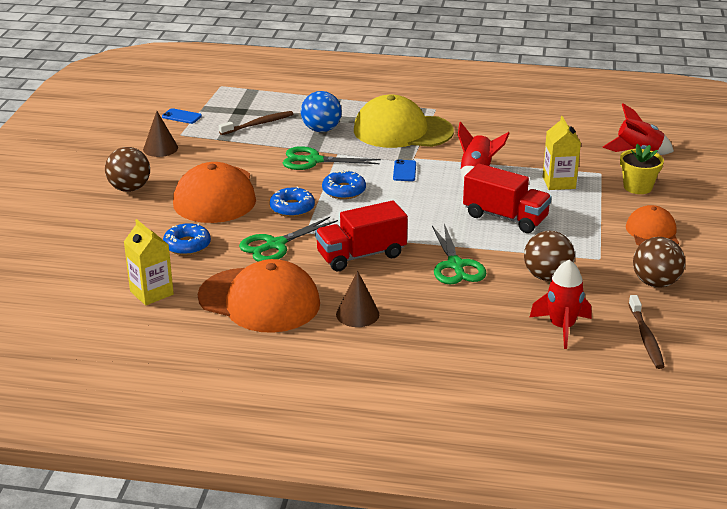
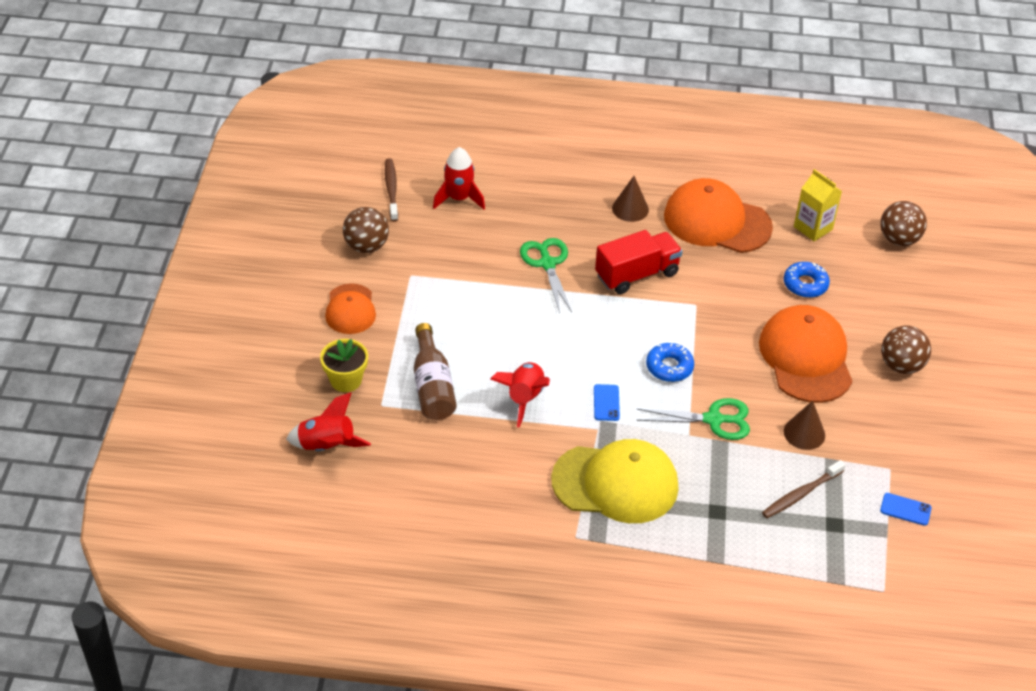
camera: 175 degrees right, 15 degrees up
(160, 148) = (901, 439): brown cone -> brown cone (804, 433)
(275, 245) = (721, 286): green scissors -> none
(292, 208) = (718, 338): blue donut -> none
(321, 130) = (718, 483): blue ball -> none
(505, 217) = (496, 329): red truck -> none
(547, 276) = (464, 252): brown ball -> brown ball (898, 239)
(559, 183) = (432, 386): yellow carton -> brown bottle

